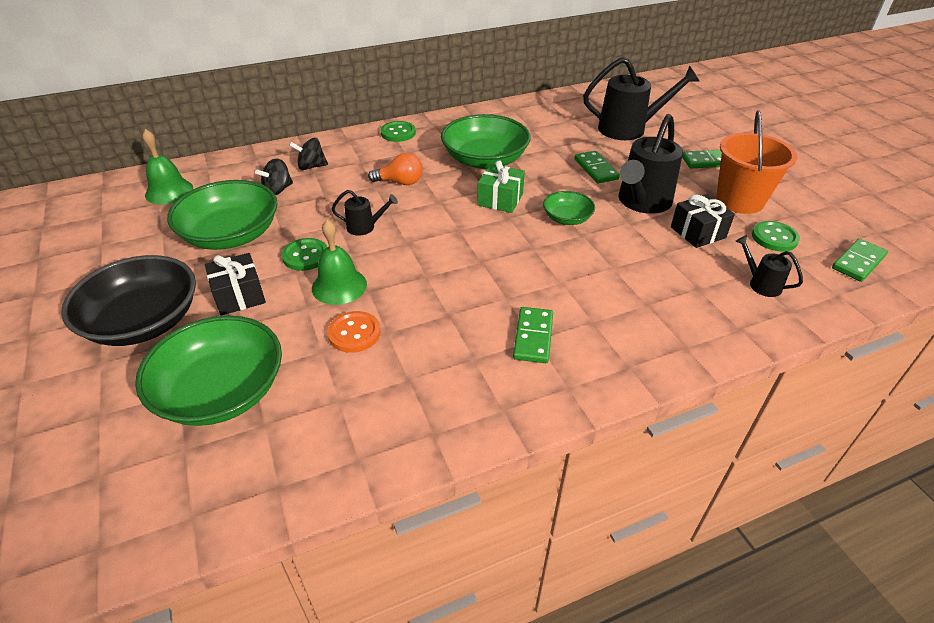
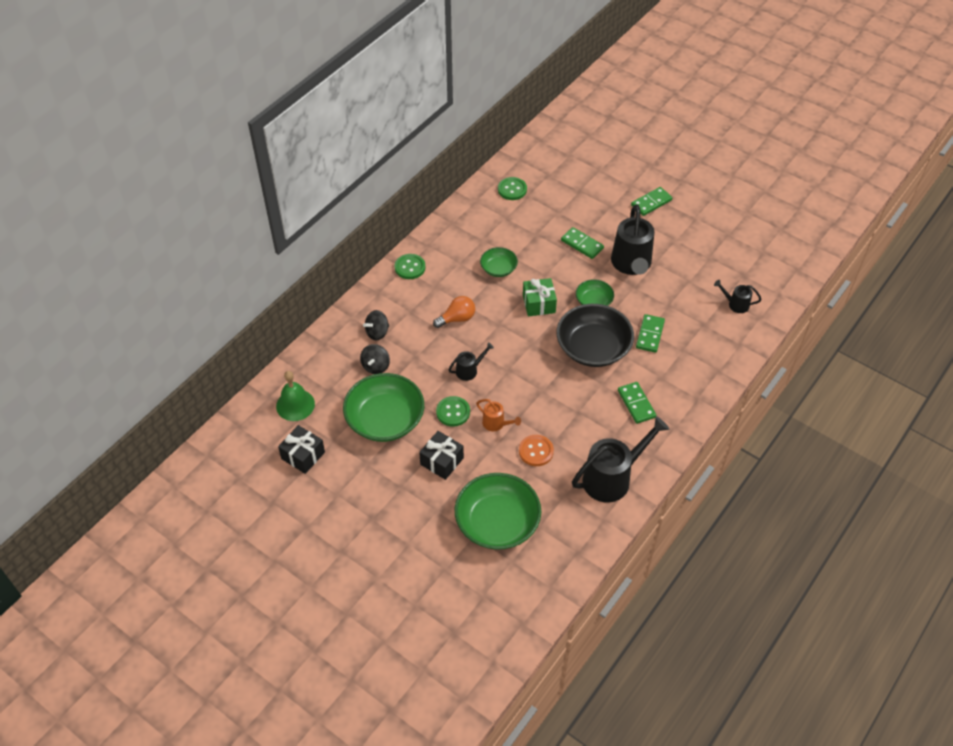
camera: 30 degrees left, 10 degrees up
(143, 321) = (402, 507): black bowl -> black bowl (593, 348)
(339, 286) = (496, 424): green bell -> orange watering can
(485, 160) = (498, 268): green bowl -> green bowl, size x0.52
(629, 129) = (577, 188): black watering can -> black watering can (612, 477)
(697, 232) = (680, 277): black gift -> black gift (303, 455)
(739, 200) = (690, 235): orange bucket -> none
(774, 238) = (726, 261): green button -> green button (512, 189)
(858, 262) = (780, 261): green domino -> green domino (650, 335)

